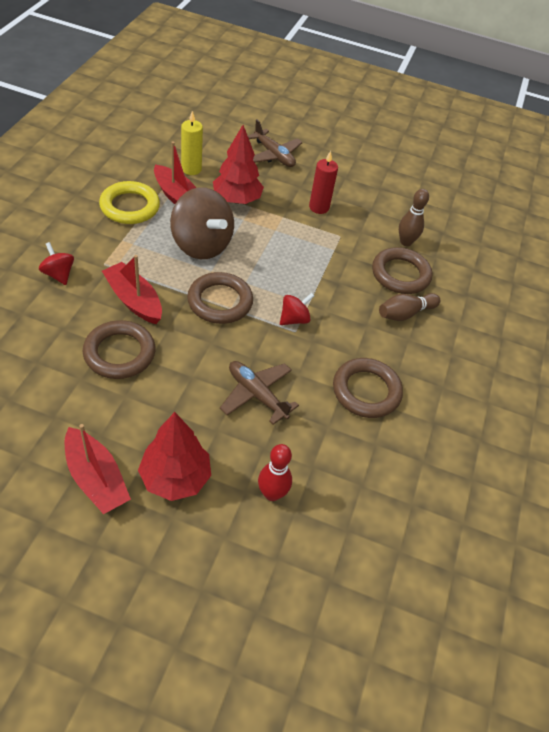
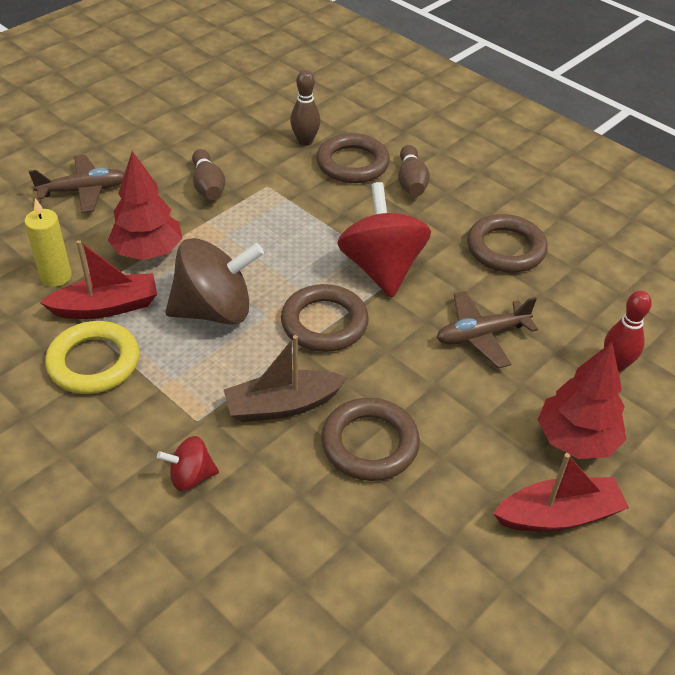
camera: 60 degrees left, 5 degrees down
(134, 300) = (283, 405): red boat -> brown boat
(294, 319) = (381, 268): red spinning top -> red spinning top, size x2.04
(319, 207) = (208, 186): red candle -> brown bowling pin

